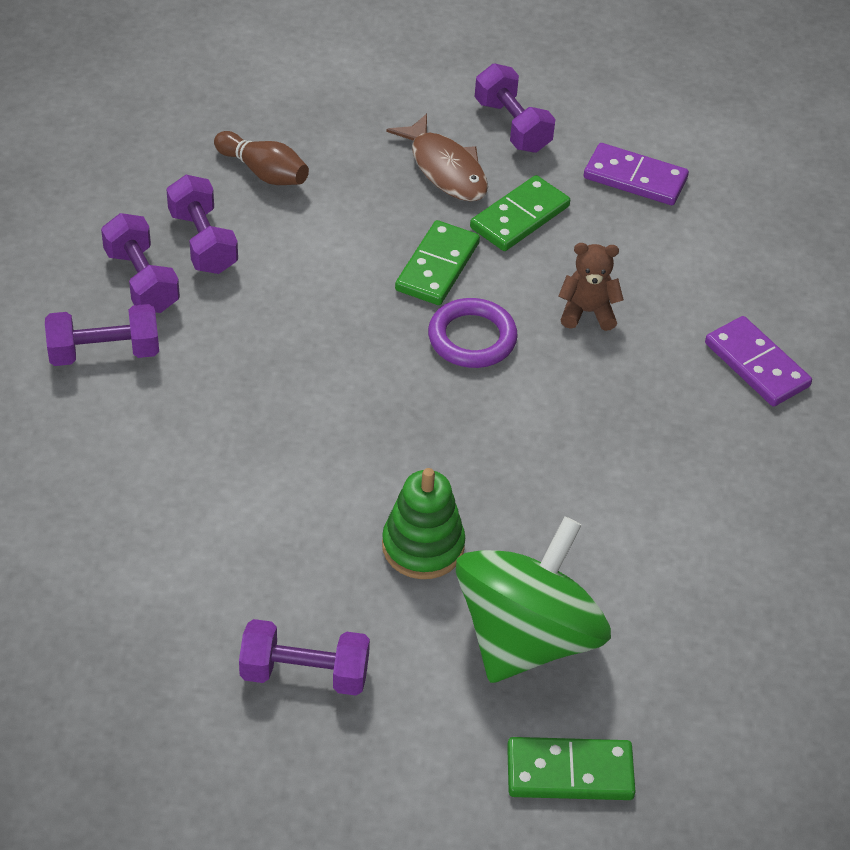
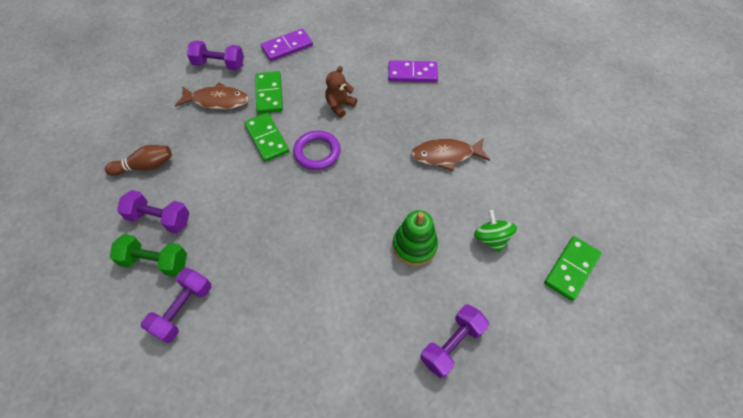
camera: 50 degrees left, 10 degrees up
(142, 281) = (155, 261): purple dumbbell -> green dumbbell
(526, 637) = (491, 238): green spinning top -> green spinning top, size x0.48
(629, 499) = (446, 155): none -> brown fish

